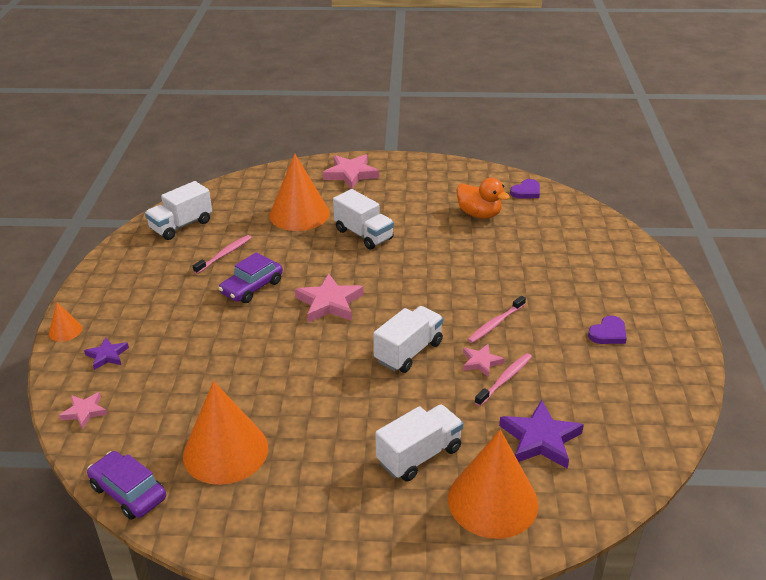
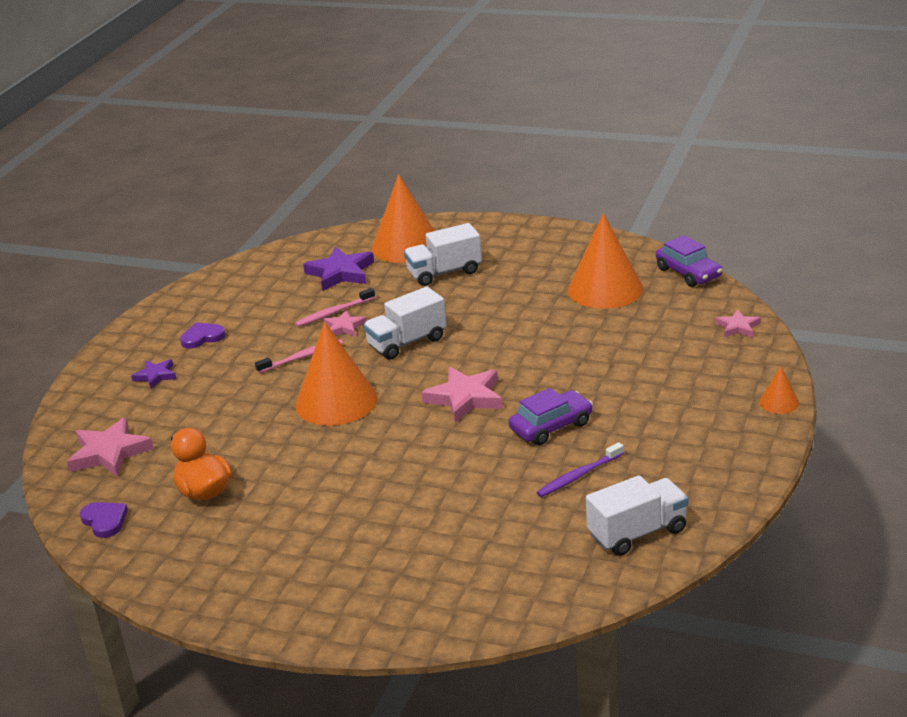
camera: 160 degrees left, 5 degrees down
(107, 355) = (723, 372): purple star -> purple star (155, 376)
(224, 254) = (579, 475): pink toothbrush -> purple toothbrush
(299, 214) = (454, 528): orange cone -> orange cone (336, 401)
(351, 174) = (339, 599): pink star -> pink star (109, 453)
(363, 234) = (380, 481): white truck -> none
(526, 191) = (104, 521): purple heart -> purple heart turned 75 degrees clockwise

